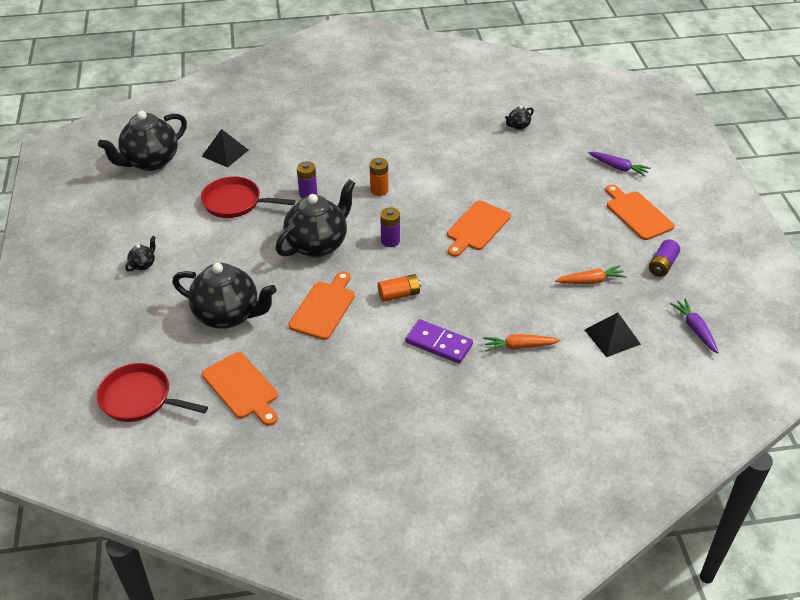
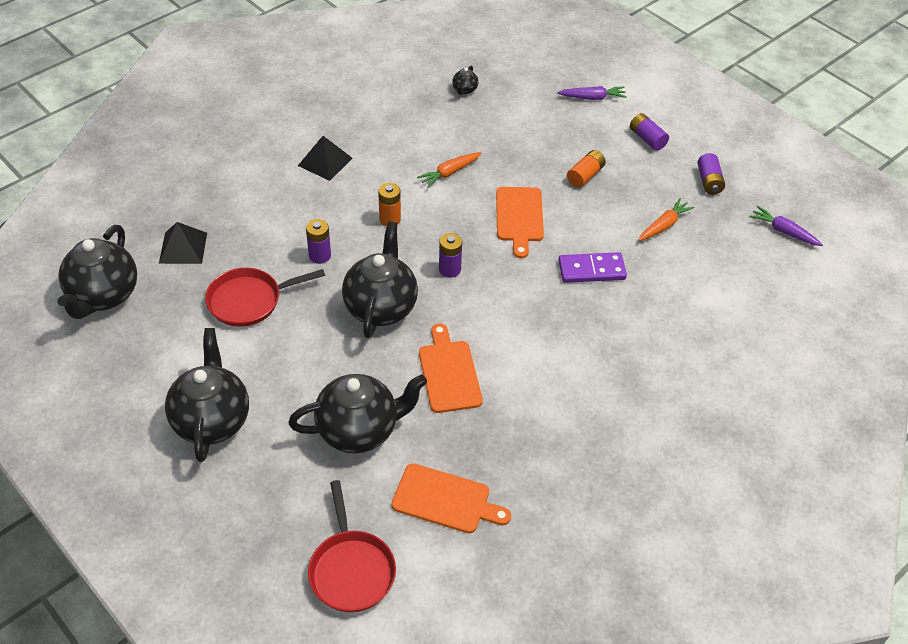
camera: 35 degrees left, 5 degrees up
(140, 398) = (351, 570): red pan -> red pan turned 90 degrees counterclockwise
(143, 264) = (212, 421): black teapot -> black teapot, size x2.40
(399, 295) = (508, 323): orange battery -> orange battery (585, 175)
(438, 343) = (588, 355): purple domino -> purple domino (591, 270)
(519, 346) = (659, 321): orange carrot -> orange carrot (449, 173)
(612, 337) = (726, 272): black pyramid -> black pyramid (325, 161)
(637, 214) = (647, 139): orange cutting board -> purple battery

